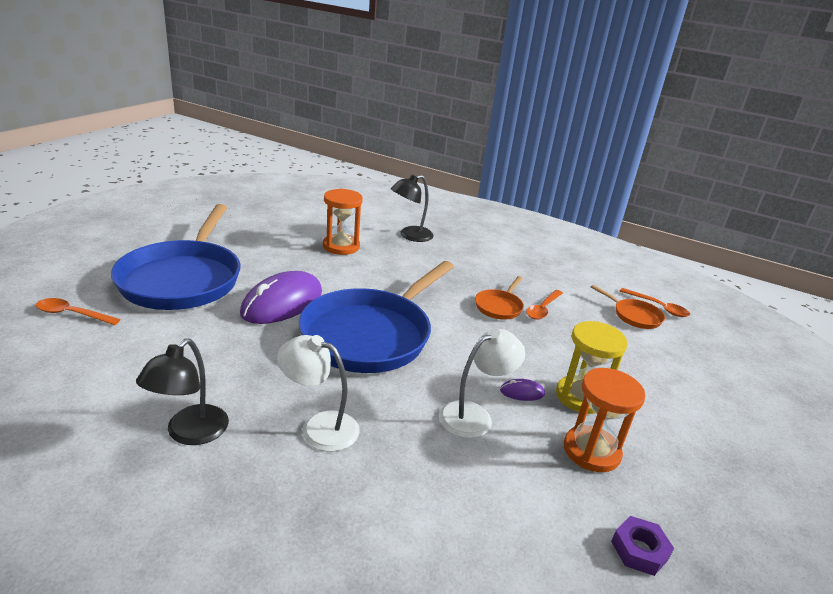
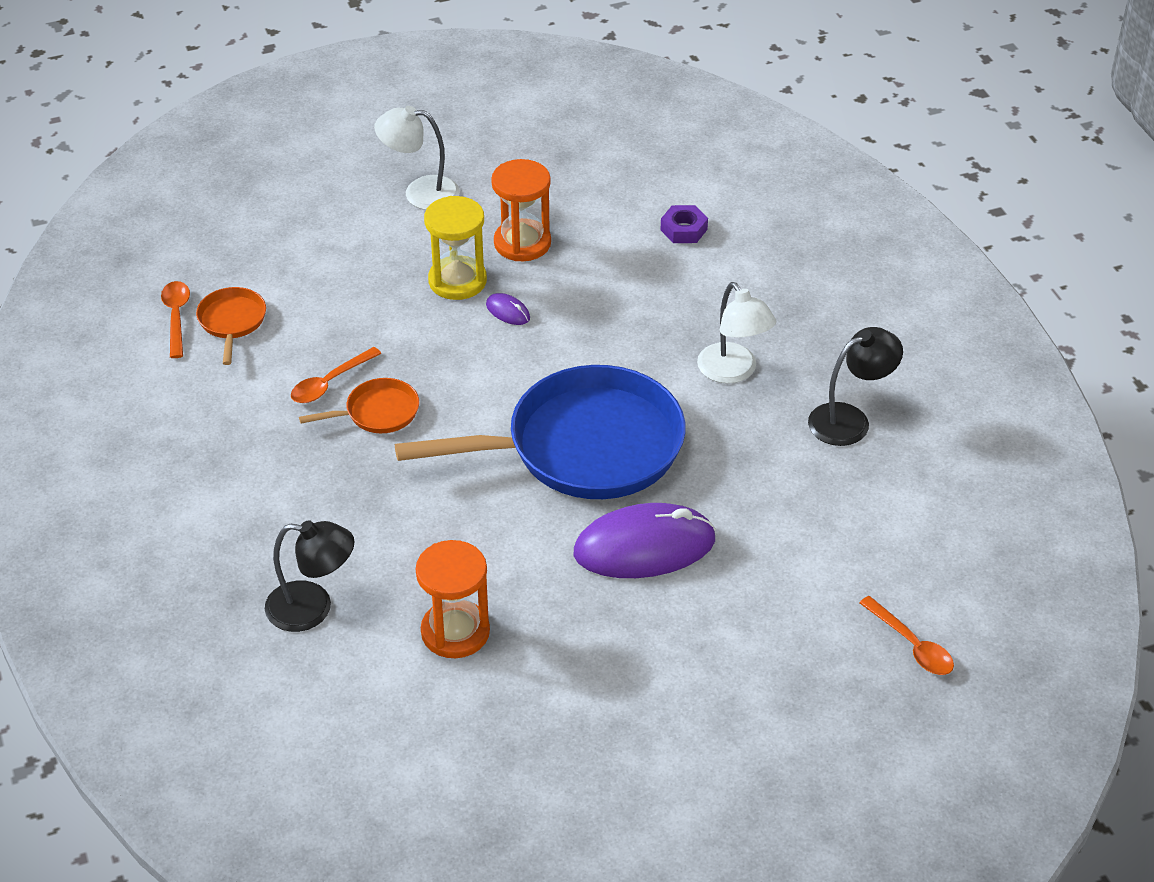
camera: 135 degrees left, 15 degrees up
(183, 279) = (743, 658): blue pan -> none
(474, 415) = (583, 315): white lamp -> white lamp (420, 192)
(542, 309) = (329, 383): orange spoon -> orange spoon turned 150 degrees clockwise
(639, 550) = (587, 184): purple nut -> purple nut (683, 229)

